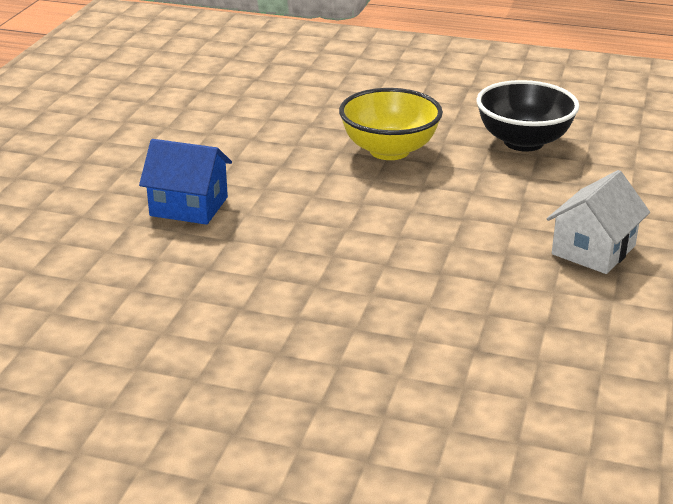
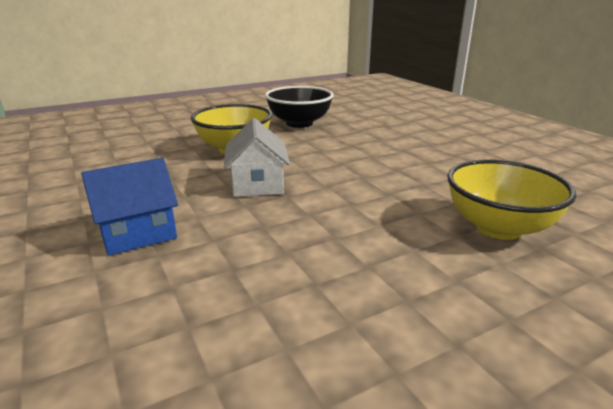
camera: 45 degrees left, 5 degrees down
(467, 354) = (498, 227): none -> yellow bowl
(593, 250) = (428, 152): white house -> white house (257, 184)

